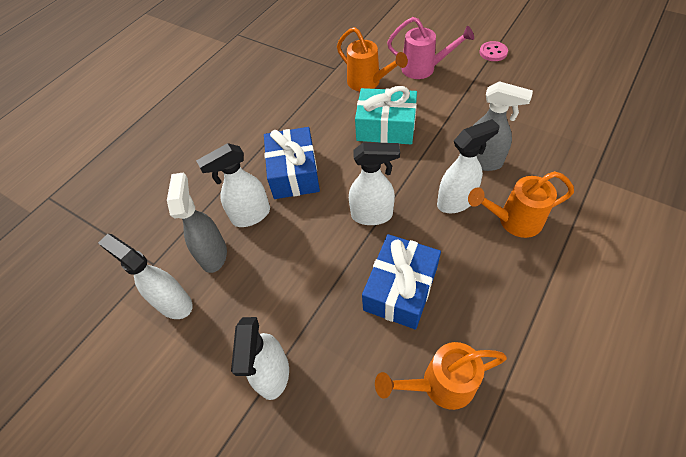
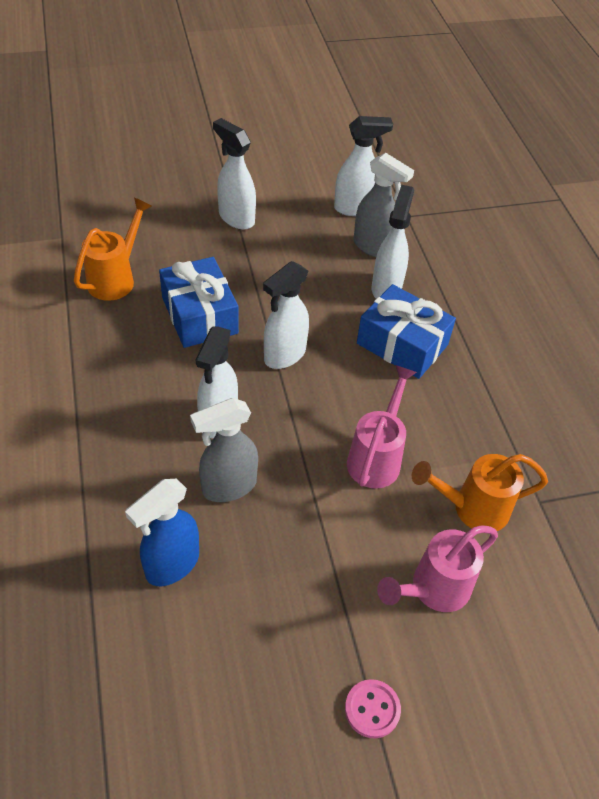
camera: 125 degrees right, 5 degrees down
(386, 127) = (376, 457): turquoise gift -> pink watering can
(513, 221) = (145, 437): orange watering can -> none
(546, 144) = (172, 565): none -> blue spray bottle

